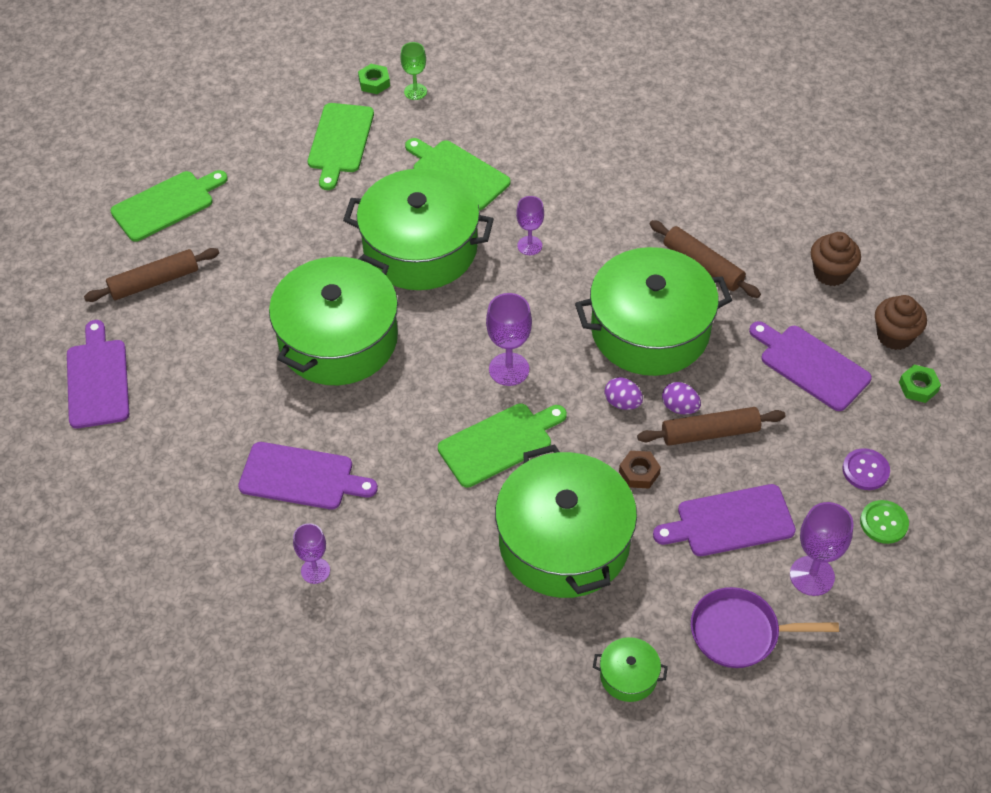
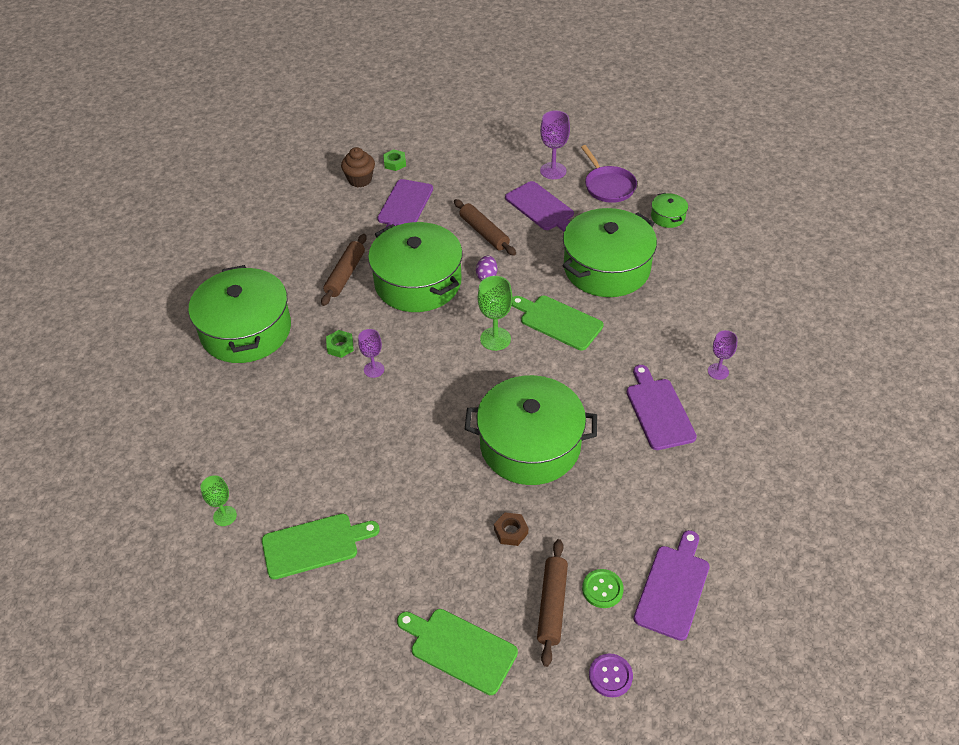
camera: 115 degrees left, 5 degrees down
(98, 379) = (673, 588): purple cutting board -> purple cutting board turned 150 degrees clockwise
(154, 282) = (552, 605): brown rolling pin -> brown rolling pin turned 60 degrees clockwise
(374, 82) = (223, 554): green nut -> green nut (340, 346)
(420, 248) = (411, 433): green pot -> green pot (246, 330)
(458, 173) = (316, 443): green cutting board -> none
(509, 369) = (495, 339): purple goblet -> green goblet
(639, 473) = (534, 253): brown nut -> brown nut (511, 531)
(679, 407) = (473, 250): purple egg -> none
(830, 273) = (320, 217): brown cupcake -> none
(865, 470) = (469, 168): purple button -> purple button (610, 676)
(883, 523) = (500, 155): green button -> green button (602, 589)

